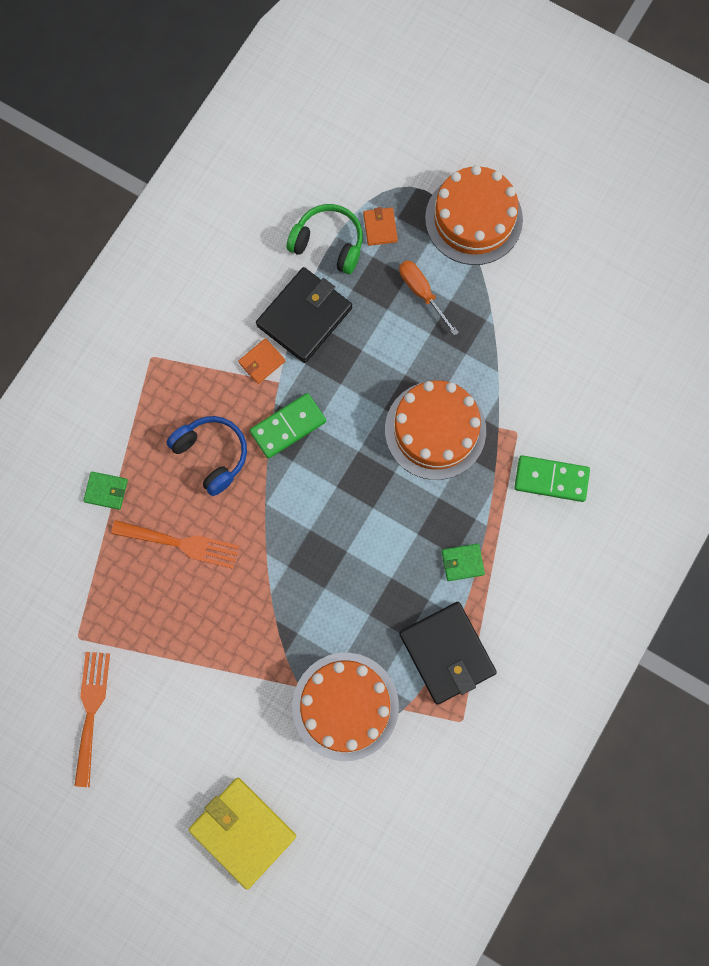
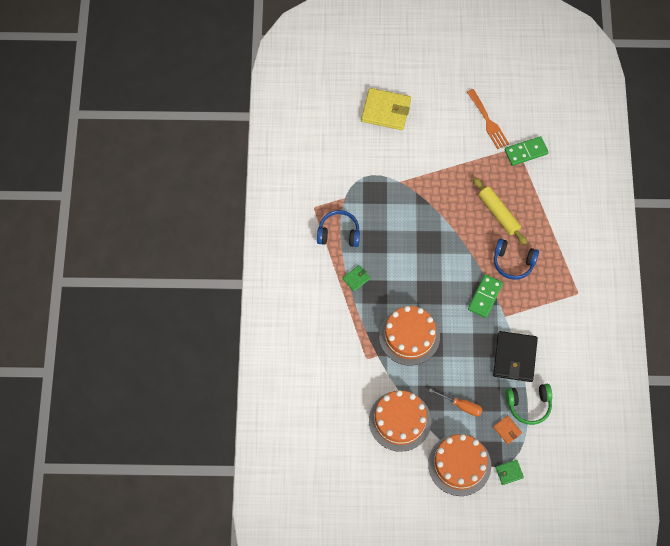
camera: 150 degrees right, 10 degrees down
(106, 491) = (552, 217): green wallet -> green wallet (509, 472)
(181, 544) = (498, 213): orange fork -> yellow rolling pin
(262, 362) = (520, 322): orange wallet -> none
(345, 706) = (373, 185): orange cake -> orange cake (399, 421)
(447, 653) = (338, 233): black wallet -> blue headphones
(551, 479) = (335, 344): green domino -> green domino (526, 152)

